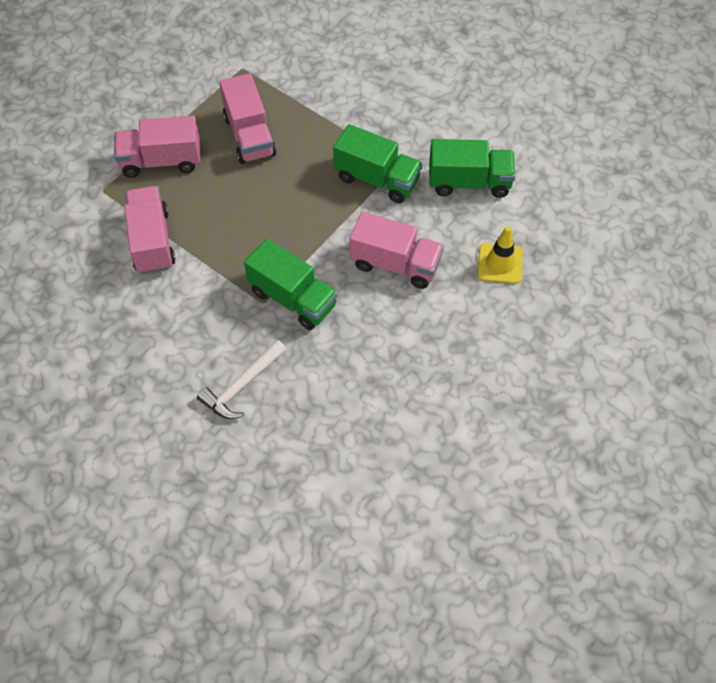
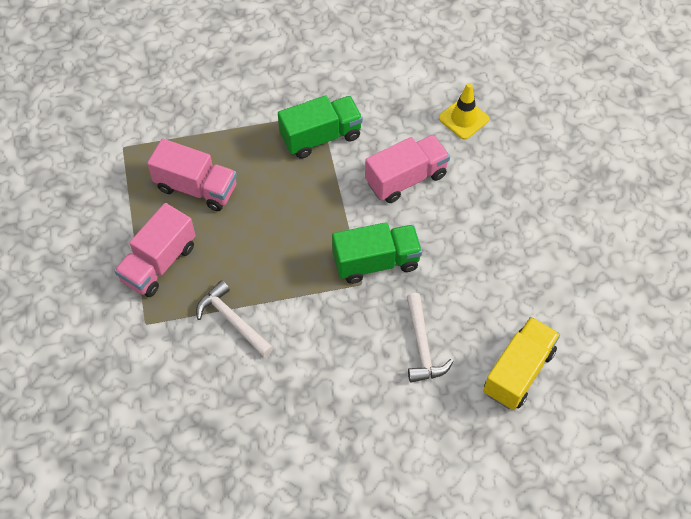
camera: 50 degrees left, 0 degrees up
(152, 241) = (232, 320): pink truck -> white hammer
(280, 476) = (518, 372): none -> yellow truck
(469, 182) = (379, 86): green truck -> none

